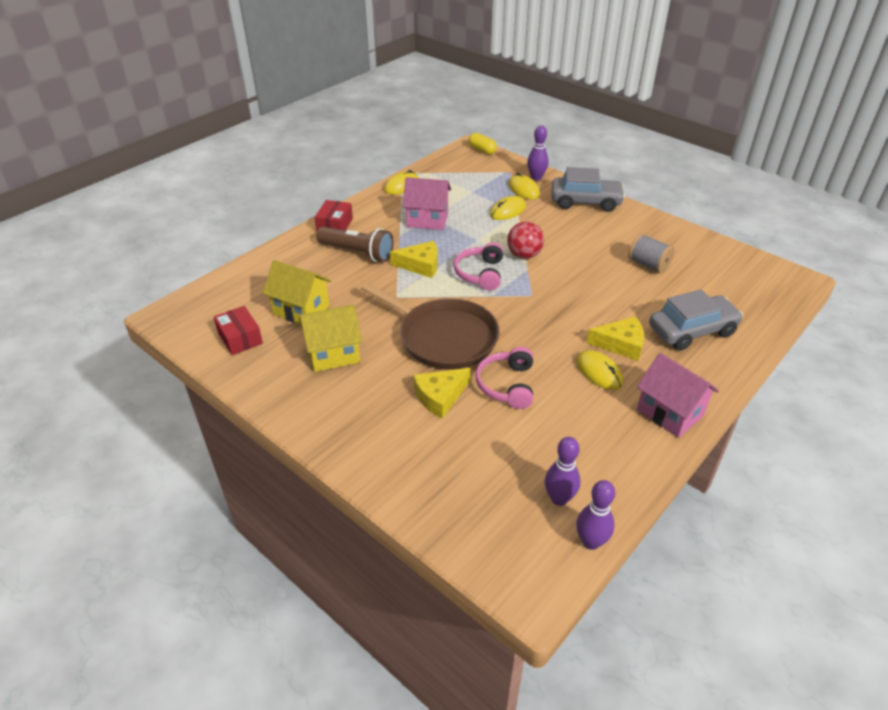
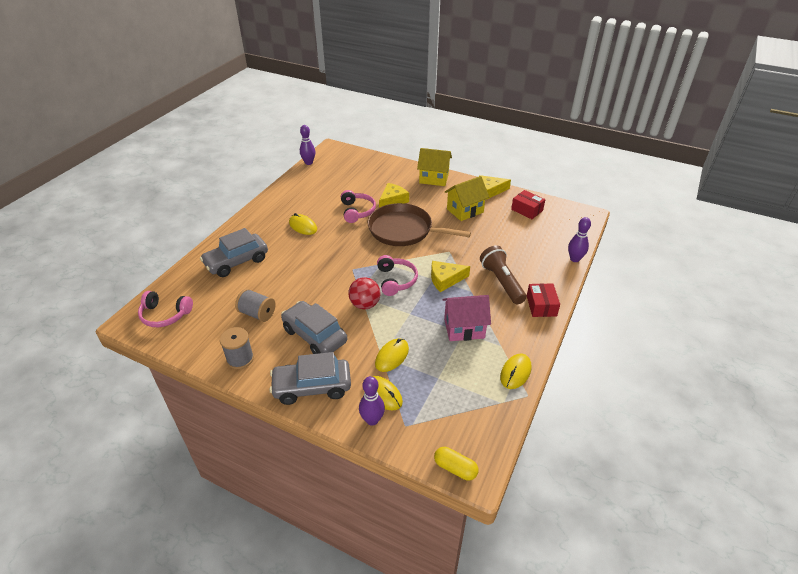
camera: 165 degrees right, 0 degrees up
(301, 310) = (505, 231): yellow house -> yellow house (434, 178)
(358, 252) = (501, 282): brown flashlight -> brown flashlight turned 60 degrees clockwise
(559, 498) = (323, 173): purple bowling pin -> purple bowling pin (574, 259)
(582, 236) = (314, 336): none -> grey car
(621, 344) = (288, 244): yellow cheese -> yellow cheese (490, 191)
(658, 230) = (240, 359): none -> grey spool
(670, 413) = (264, 212): pink house -> none
(759, 280) = (165, 315): none -> pink headphones

